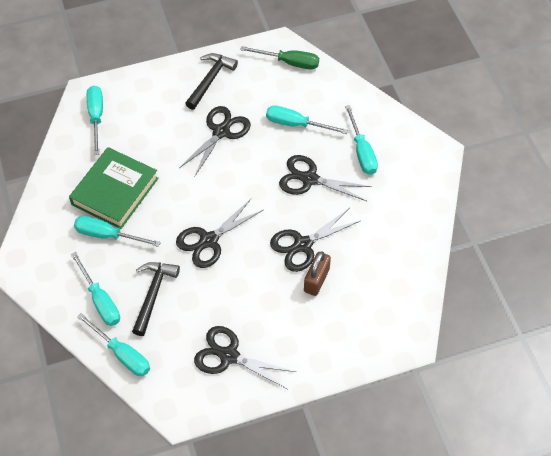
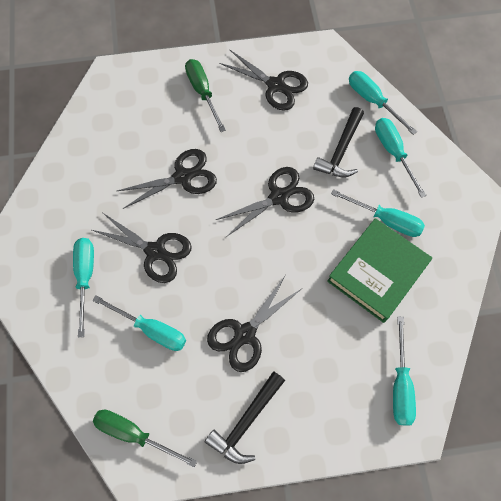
camera: 170 degrees left, 10 degrees up
(305, 335) = (202, 92): none -> green screwdriver
(316, 280) = (179, 140): brown padlock -> none

